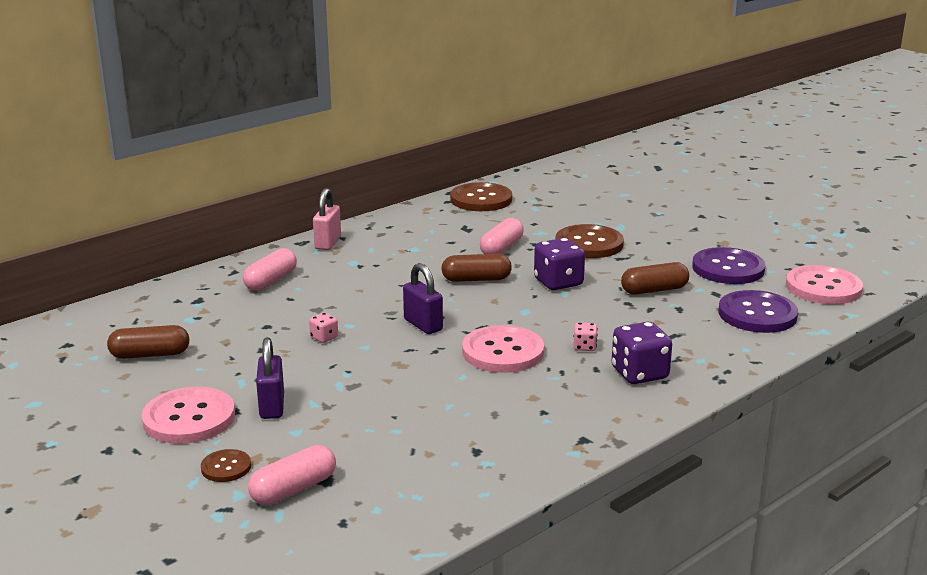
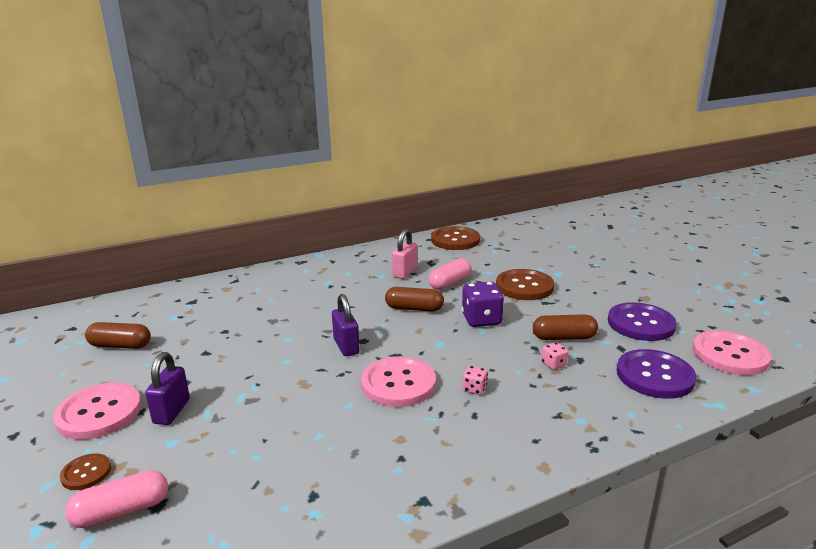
camera: 15 degrees right, 0 degrees up
(271, 281) = (256, 291): pink capsule -> none
(324, 337) = (260, 348): pink dice -> pink dice (553, 364)
(328, 243) = (319, 264): pink padlock -> pink padlock (405, 273)
(639, 374) = (514, 427): purple dice -> none

